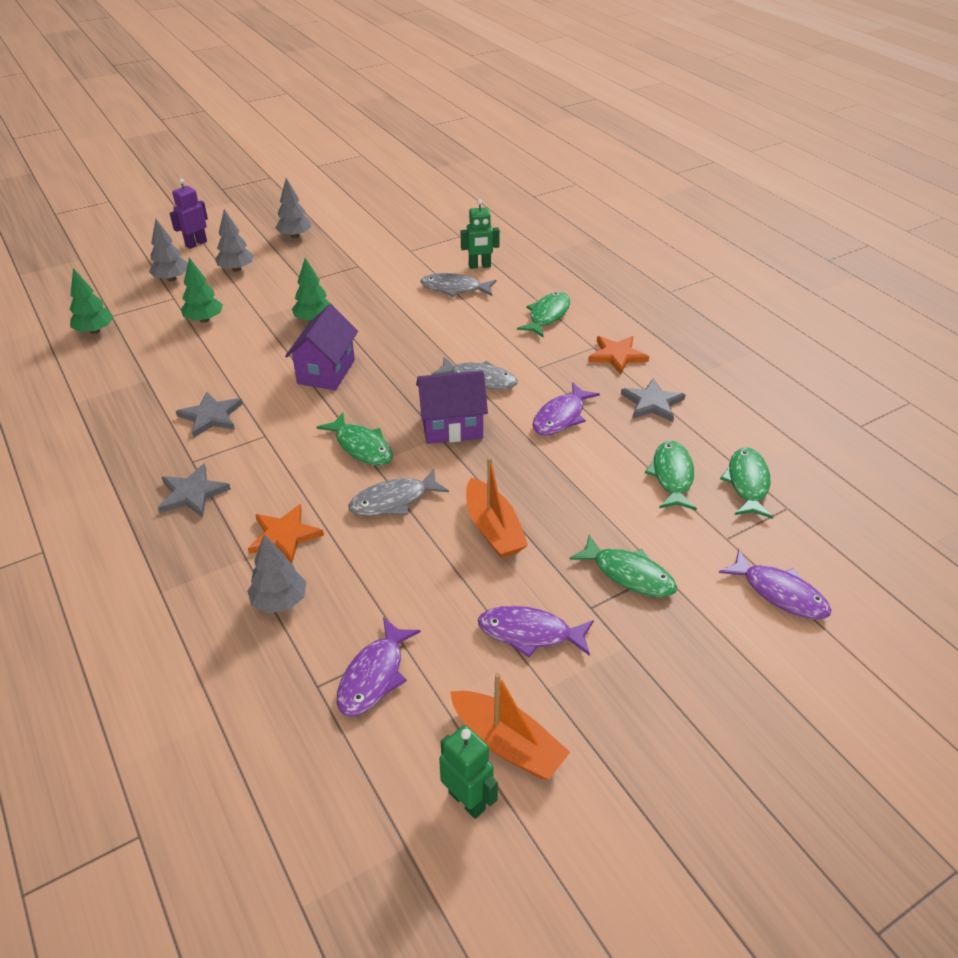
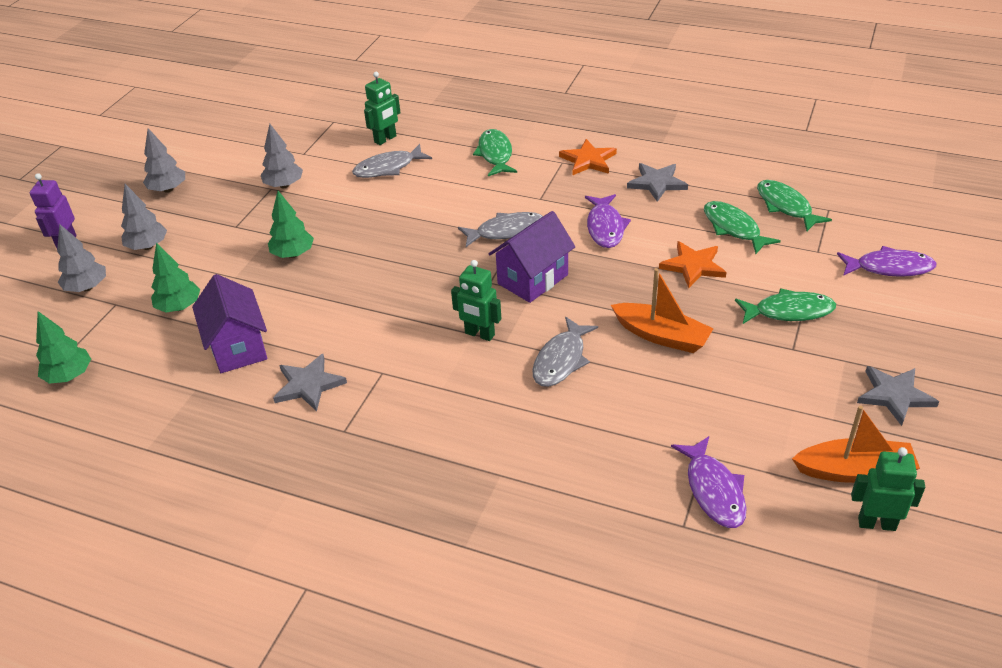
camera: 35 degrees left, 0 degrees up
(192, 494) = (382, 455): grey star -> grey star (894, 396)
(280, 601) = (574, 487): grey tree -> grey tree (284, 185)
(284, 535) = (510, 438): orange star -> orange star (693, 266)
(326, 372) = (366, 292): purple house -> purple house (238, 347)
(361, 446) = (479, 334): green fish -> green robot
(530, 633) = (777, 391): purple fish -> none

